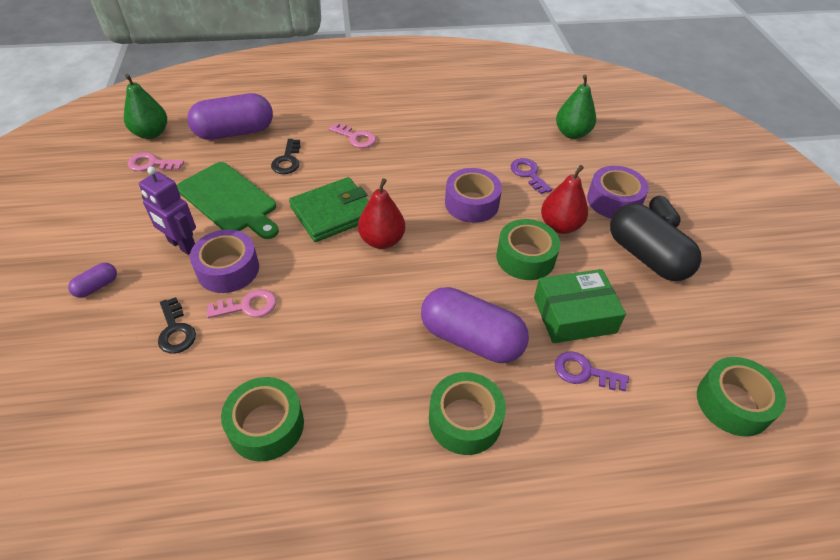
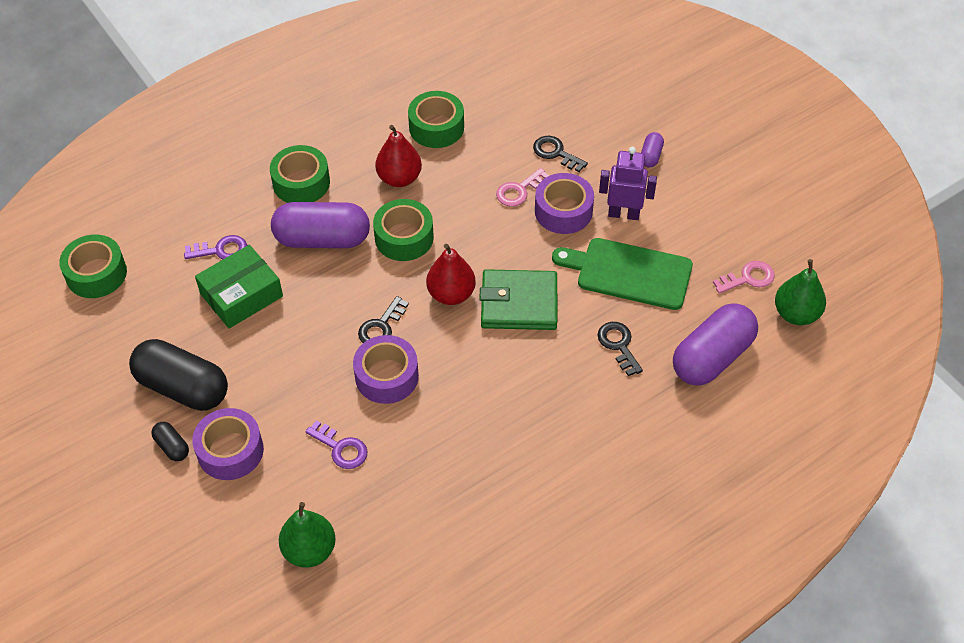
camera: 155 degrees right, 5 degrees up
(333, 213) = (519, 303): green wallet -> green wallet turned 60 degrees clockwise
(356, 138) = (572, 413): pink key -> none
(456, 238) = (381, 327): none -> black key
(525, 257) = (305, 334): green tape -> green tape (404, 237)
(560, 226) = (282, 388): red pear -> red pear (399, 178)

